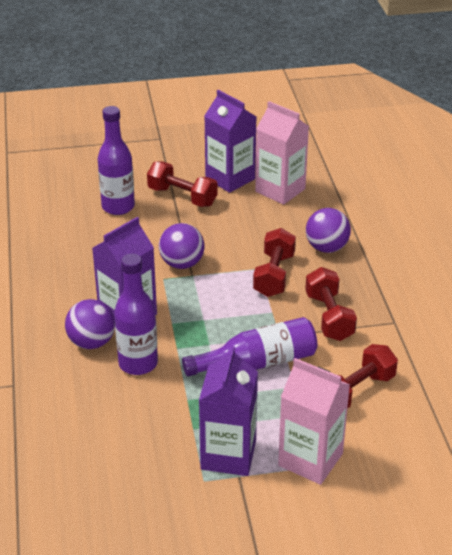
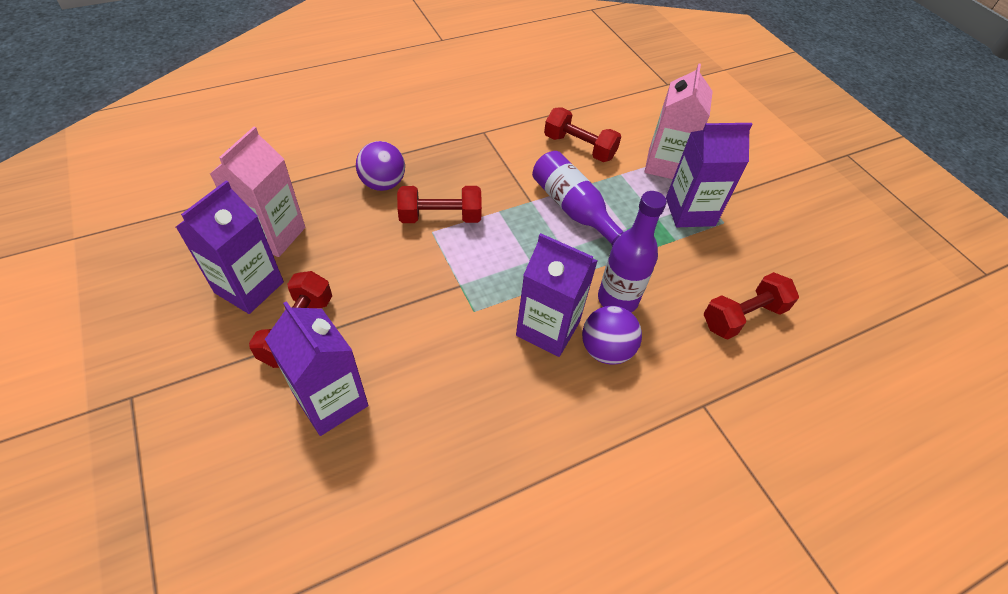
camera: 110 degrees left, 15 degrees up
(118, 207) = (331, 401): purple bottle -> purple carton
(182, 264) = (442, 299): purple ball -> none
(329, 317) = (492, 171): red dumbbell -> red dumbbell (743, 316)

